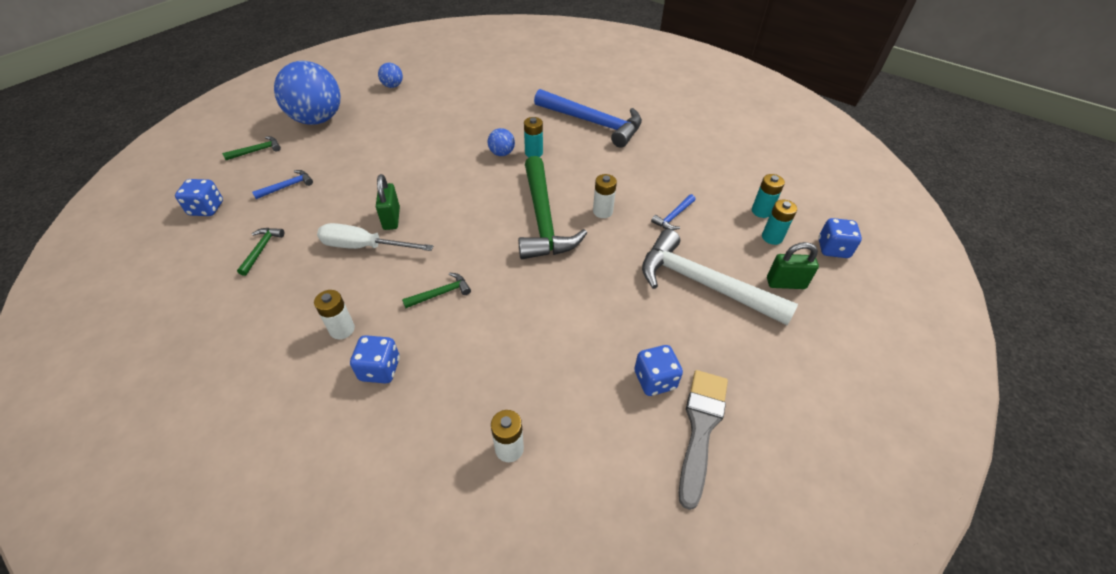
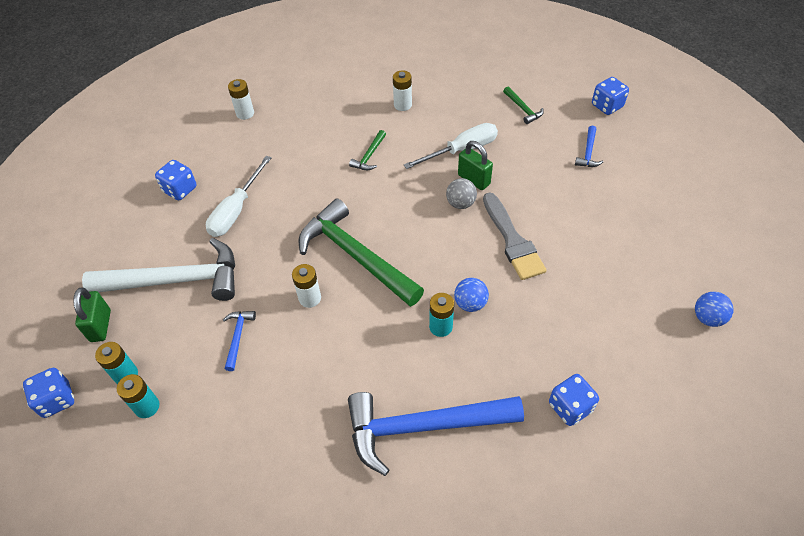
camera: 145 degrees right, 5 degrees up
(257, 151) = (668, 161): green hammer -> none
(317, 120) = (687, 221): blue ball -> none
(380, 369) = (354, 102): blue dice -> blue dice (570, 407)
(426, 208) = (460, 203): none -> grey ball
(610, 317) = (236, 210): none -> white screwdriver
(701, 428) = (137, 181): grey brush -> grey brush (512, 240)
(785, 283) = (100, 326): green padlock -> green padlock turned 60 degrees counterclockwise

